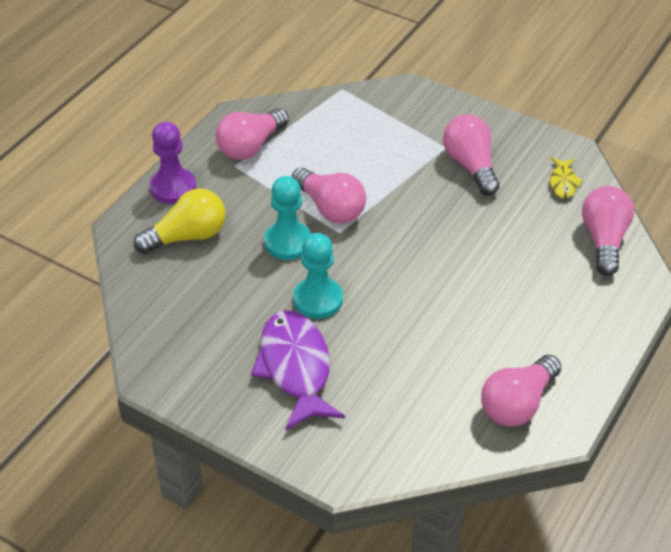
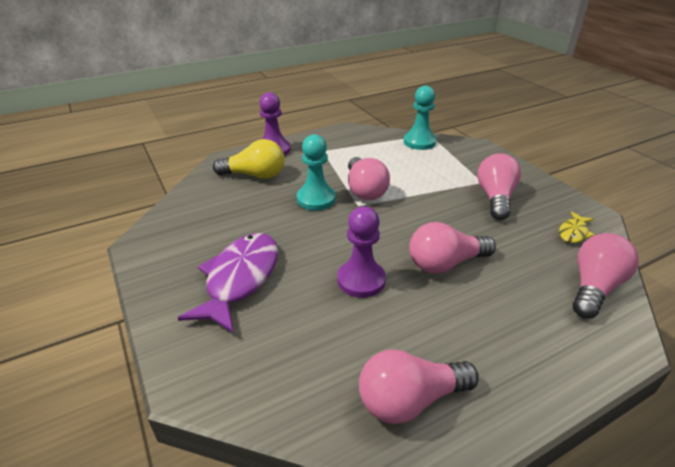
camera: 30 degrees right, 10 degrees down
(251, 146) = (342, 145): pink light bulb -> pink light bulb (445, 263)
(318, 299) = (303, 240): turquoise pawn -> turquoise pawn (419, 142)
(408, 319) = (361, 280): none -> purple pawn

